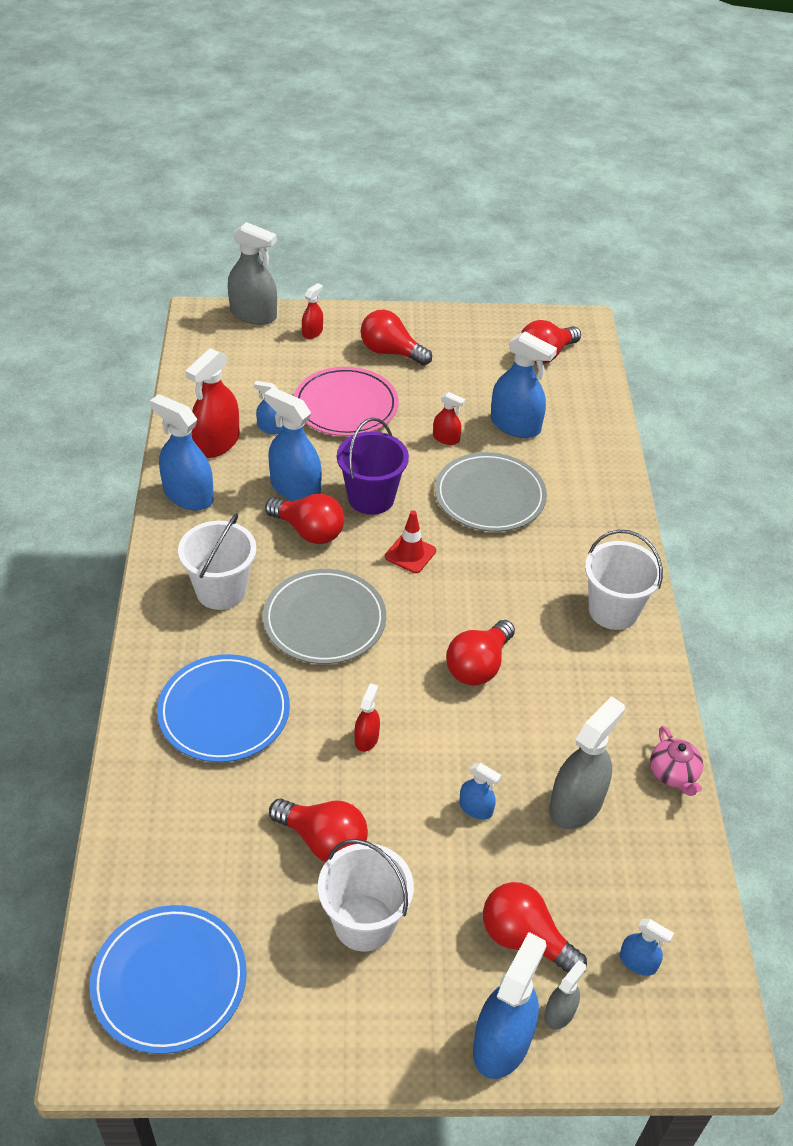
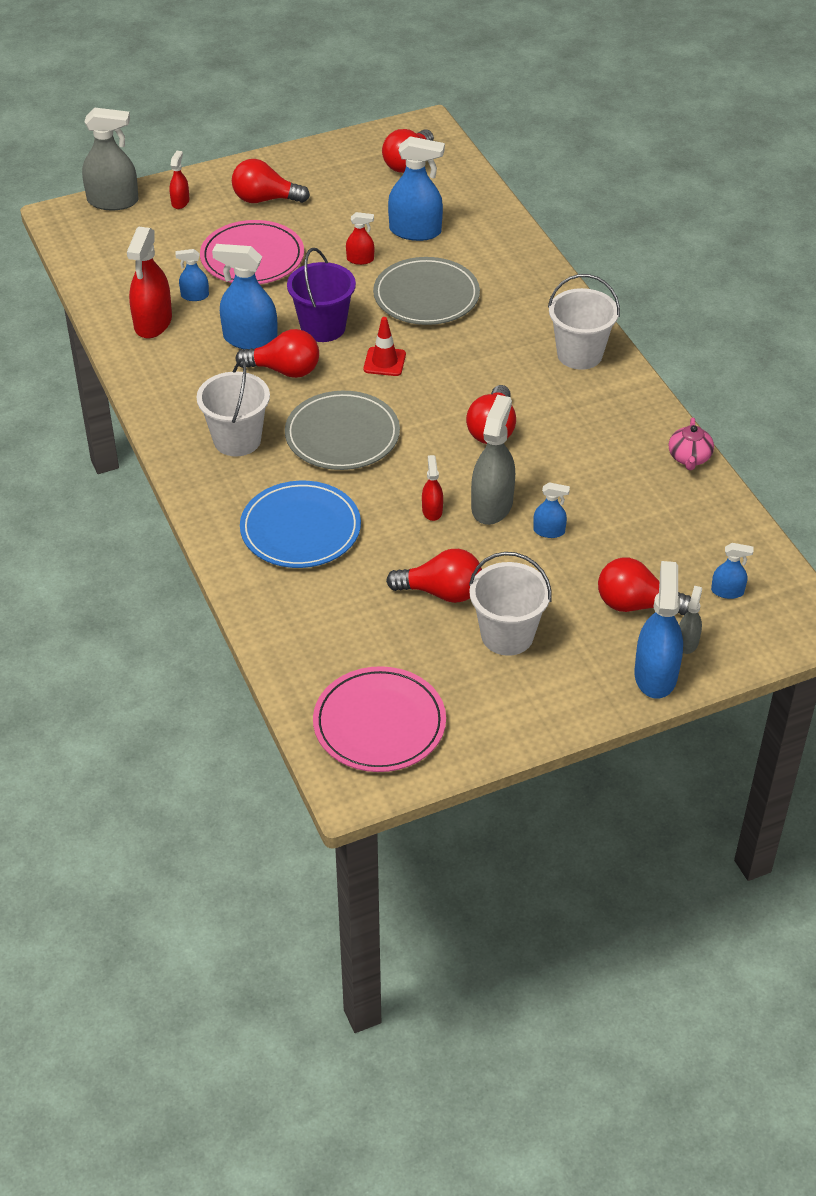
camera: 20 degrees left, 0 degrees up
(169, 981) = (379, 723): blue plate -> pink plate
(188, 496) = (156, 374): blue spray bottle -> none
(576, 804) = (625, 503): grey spray bottle -> grey spray bottle (492, 505)
(673, 774) = (689, 458): pink teapot -> pink teapot turned 45 degrees clockwise

